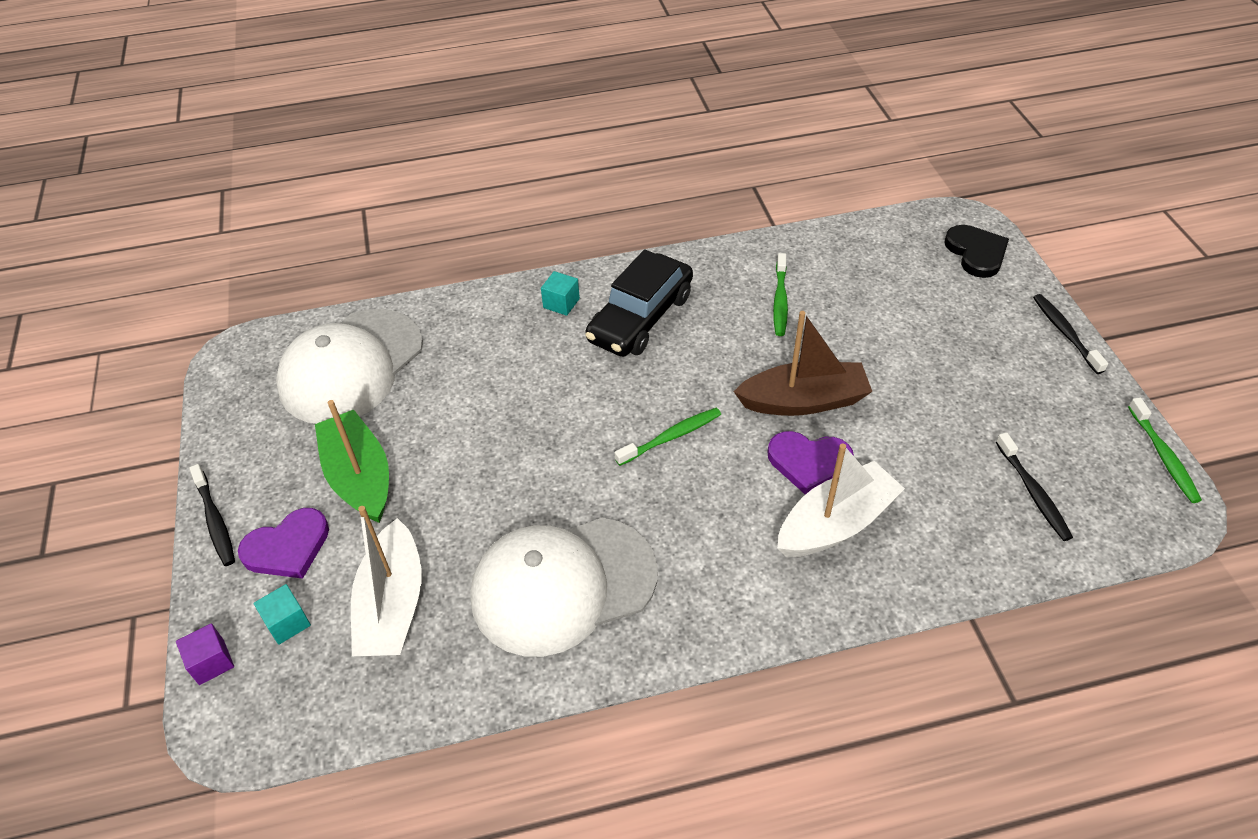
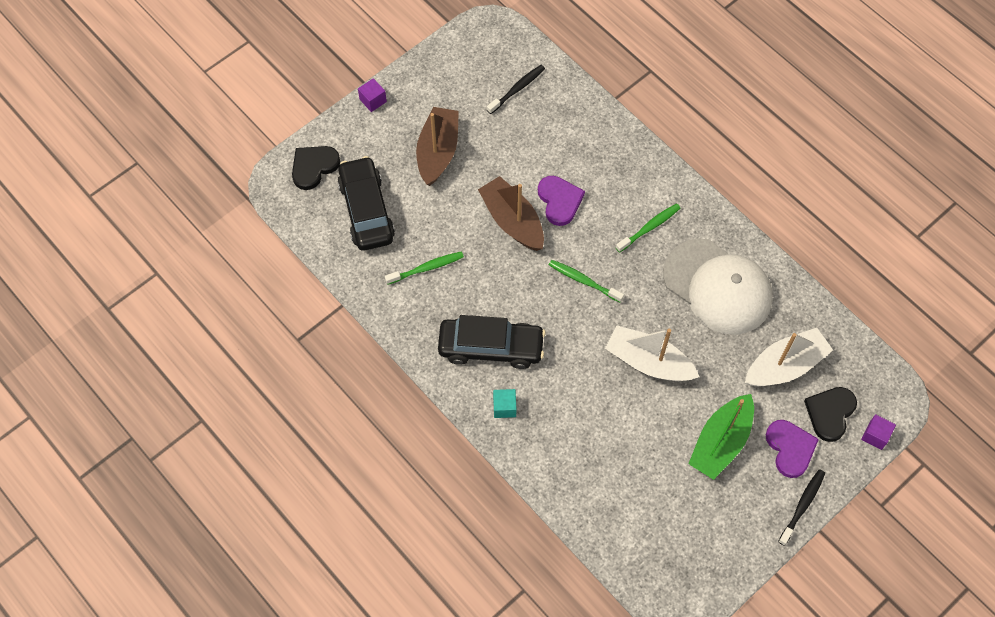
camera: 120 degrees left, 15 degrees up
(287, 547) = (790, 448): purple heart -> purple heart turned 45 degrees clockwise
(287, 622) = (830, 413): turquoise cube -> black heart
(351, 366) = (642, 513): white cap -> none
(836, 523) = (595, 173): white boat -> white boat (648, 362)
(890, 277) = (366, 210): none -> black car
(951, 367) = (438, 152): none -> brown boat
(1065, 333) = (373, 100): black toothbrush -> purple cube
(1163, 456) = (454, 36): green toothbrush -> green toothbrush (649, 227)

